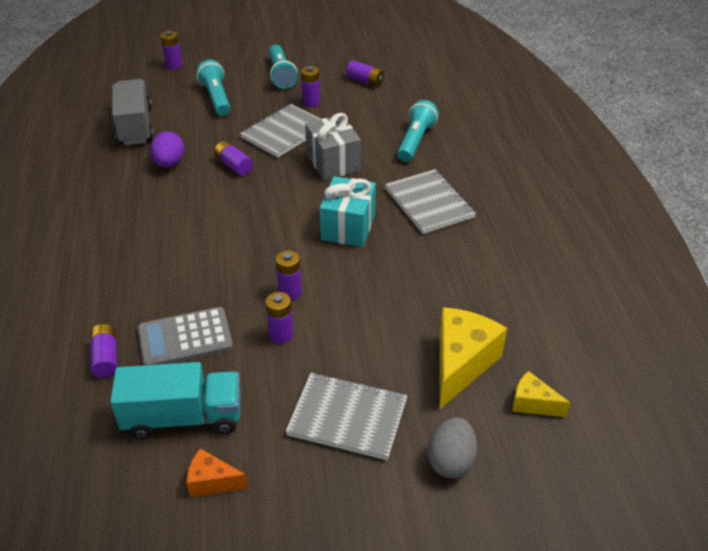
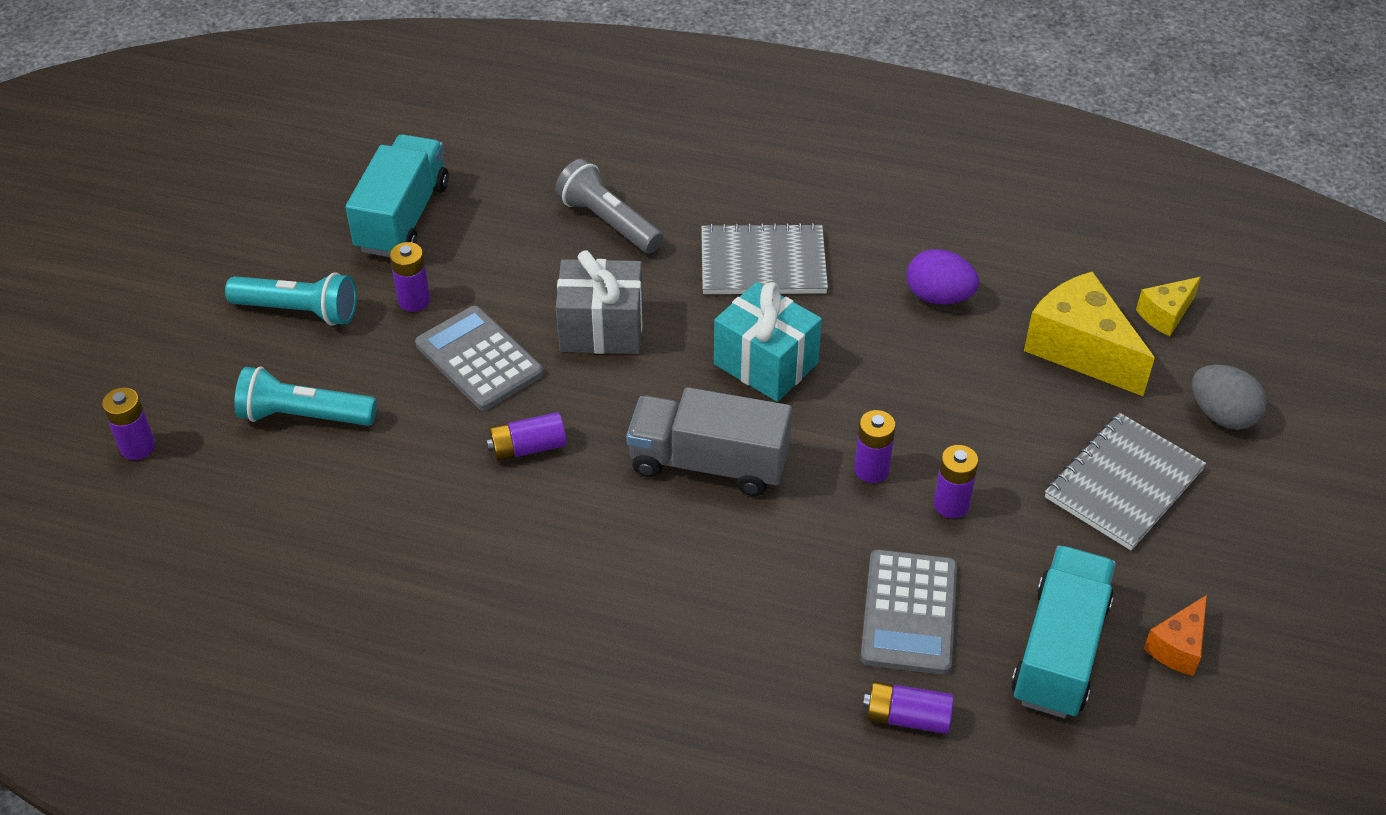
camera: 65 degrees left, 5 degrees up
(135, 126) = (310, 552): grey truck -> grey truck (708, 463)
(169, 163) = (464, 530): purple egg -> purple egg (938, 297)
(284, 132) = (479, 359): grey notebook -> grey calculator
(365, 81) = (403, 217): purple battery -> turquoise truck
(415, 141) = (608, 222): turquoise flashlight -> grey flashlight

